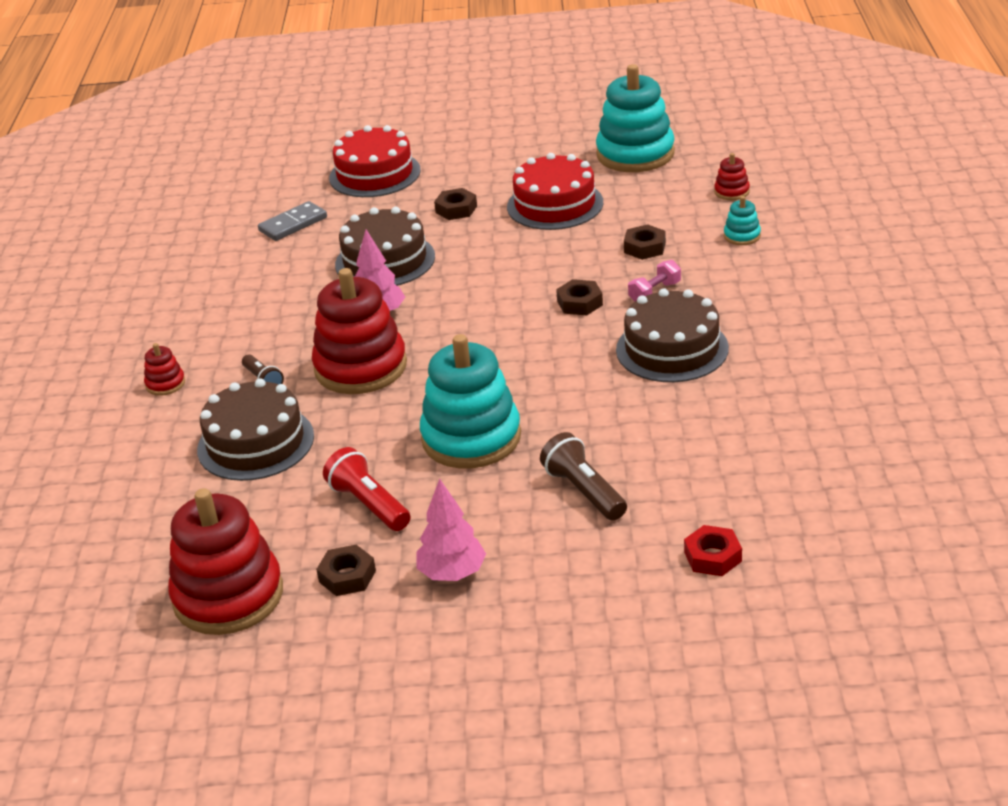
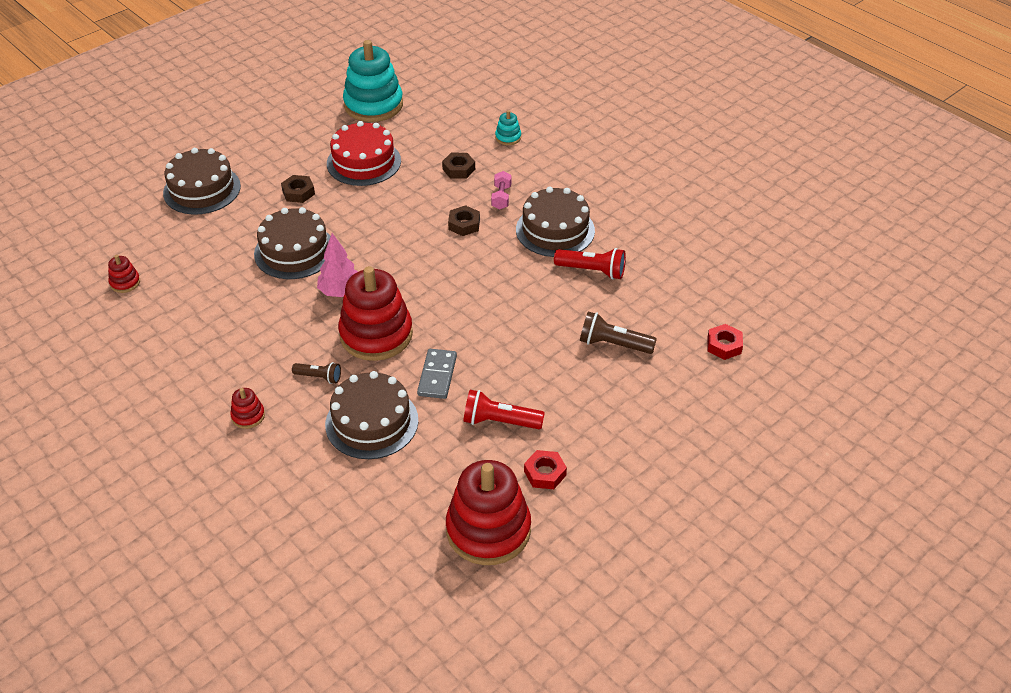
camera: 45 degrees left, 10 degrees up
(293, 224) = (187, 253): grey domino -> grey domino (437, 375)
(347, 576) = (545, 473): brown nut -> red nut
(375, 174) = (202, 189): red cake -> brown cake
(452, 573) = (602, 435): pink tree -> none
(471, 438) = (508, 345): turquoise stacking toy -> none
(659, 408) = (592, 271): none -> red flashlight
(731, 192) = (466, 109): red stacking toy -> red stacking toy (125, 282)

